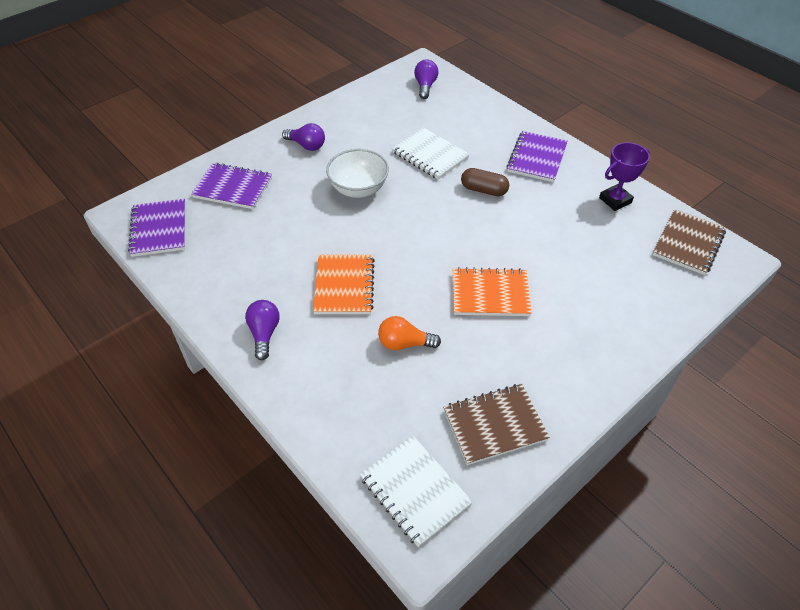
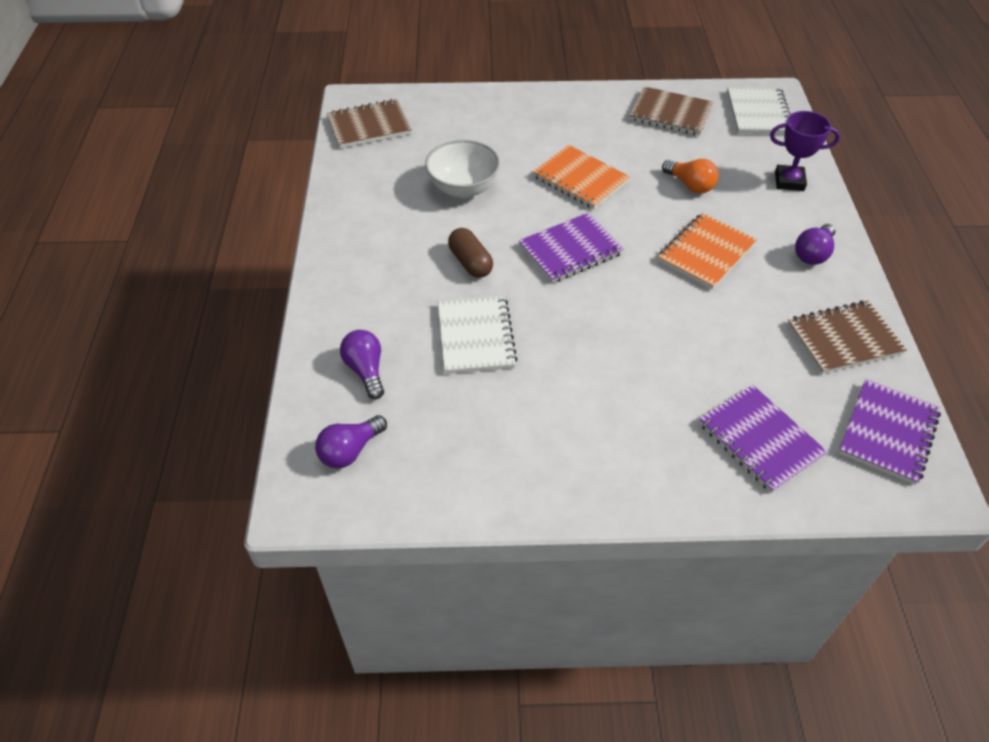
camera: 140 degrees left, 0 degrees up
(209, 274) = (844, 339): none -> brown notebook
(306, 145) = (613, 450): purple light bulb -> purple light bulb (366, 370)
(358, 189) = (602, 343): white bowl -> white bowl (463, 188)
(537, 158) = (370, 262): purple notebook -> purple notebook (570, 250)
(615, 200) = (366, 184): purple trophy -> purple trophy (789, 181)

